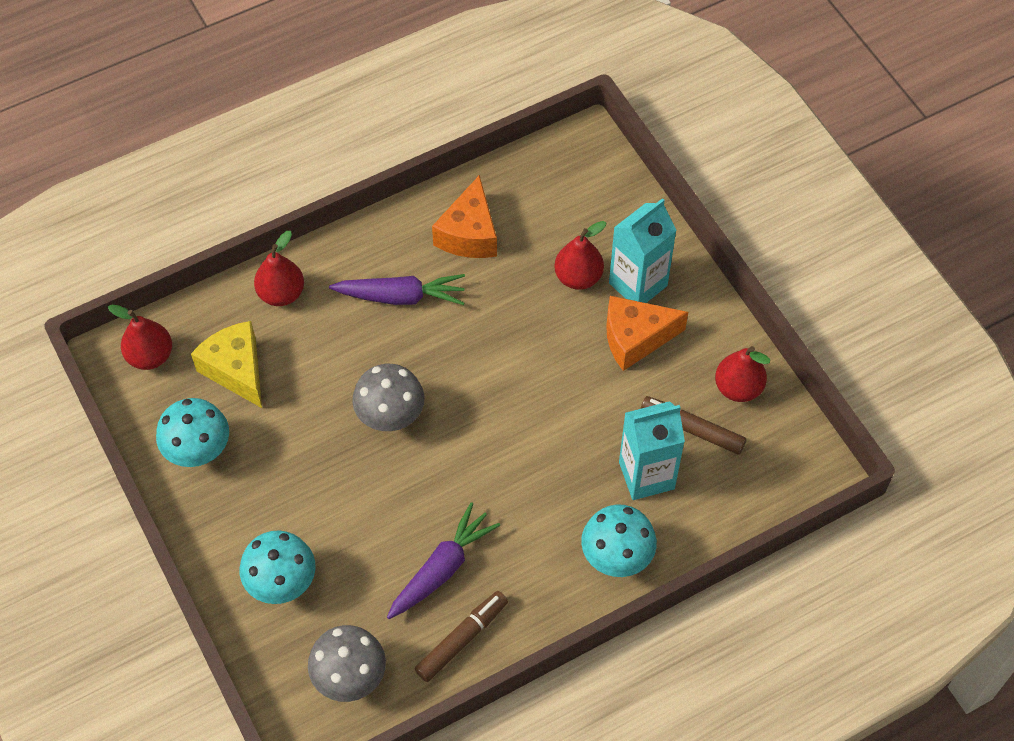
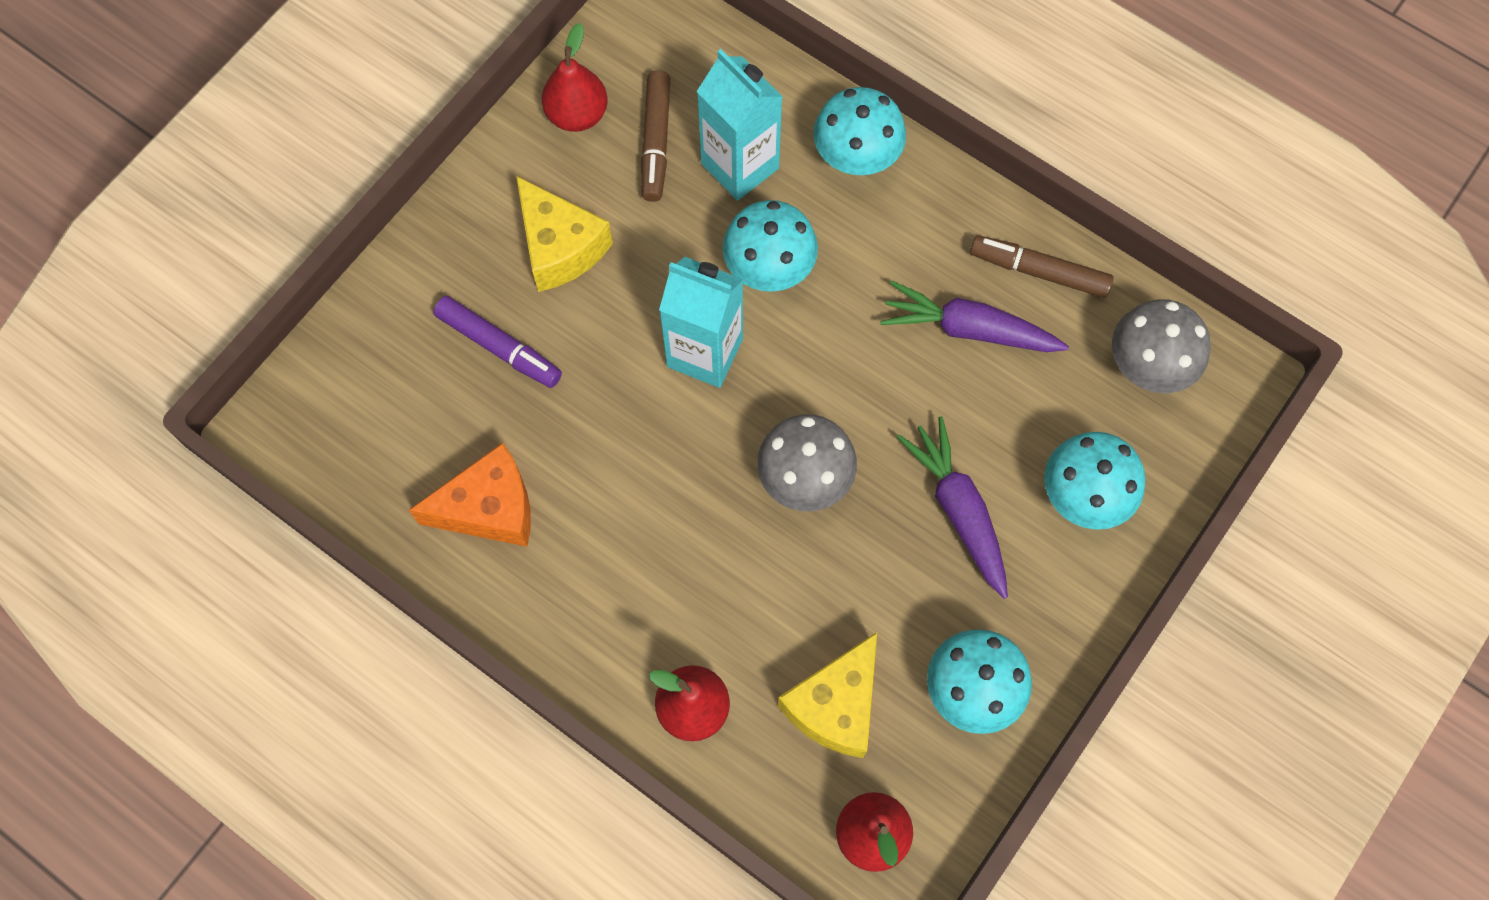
camera: 115 degrees left, 10 degrees up
(401, 297) = (626, 549): purple carrot -> purple carrot (958, 510)
(554, 460) = (769, 269): none -> turquoise mushroom
(578, 277) = (499, 347): red pear -> purple marker
(635, 338) = (560, 247): orange cheese -> yellow cheese
(638, 284) = (479, 274): turquoise carton -> turquoise carton (705, 353)

